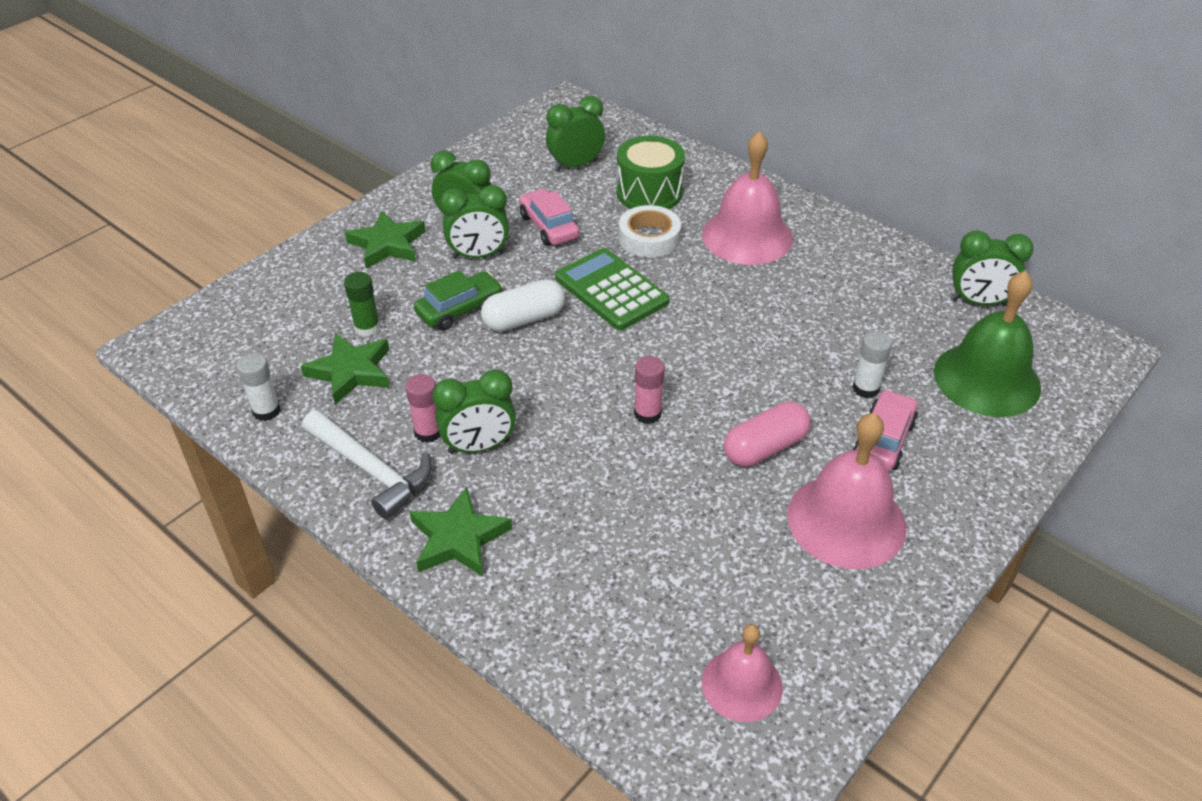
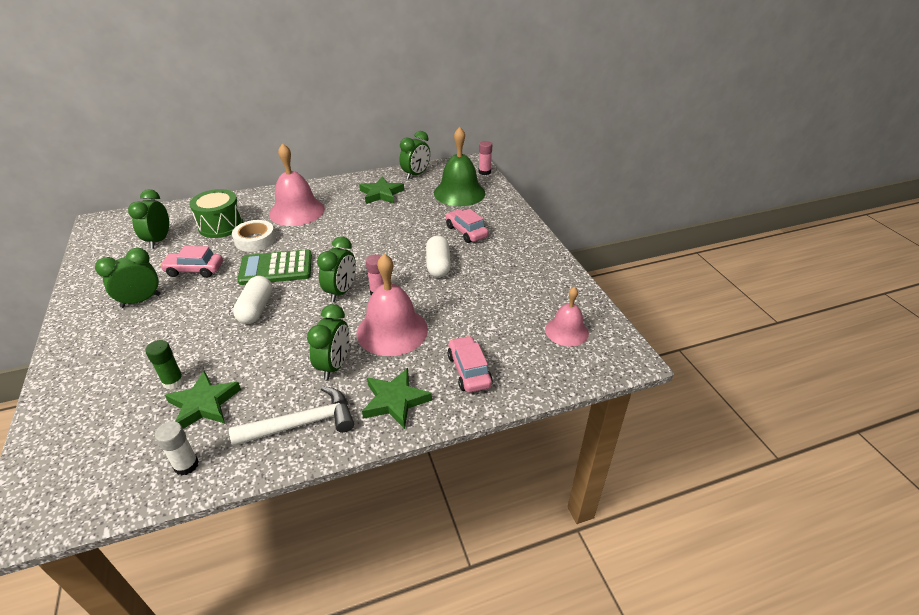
camera: 60 degrees left, 5 degrees down
(387, 244) = (107, 343): green star -> green star (381, 194)
(428, 432) = (299, 384): pink glue stick -> pink glue stick (484, 172)
(459, 309) = (213, 332): green car -> none
(478, 255) = (178, 306): green clock -> green clock (341, 292)
(564, 593) = (469, 370): none -> pink car
(765, 447) = (438, 265): pink capsule -> white capsule
(846, 520) = (501, 261): pink bell -> pink bell (392, 330)
(866, 388) = (432, 223): white glue stick -> none

